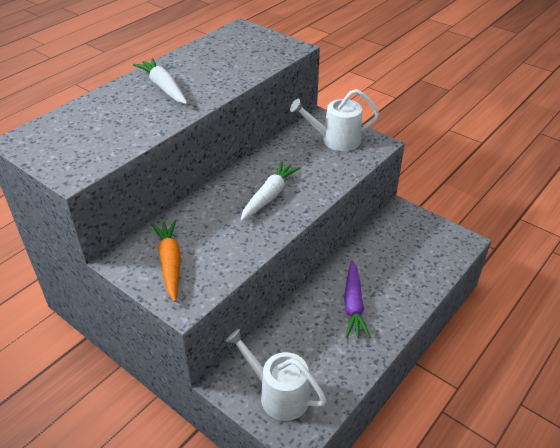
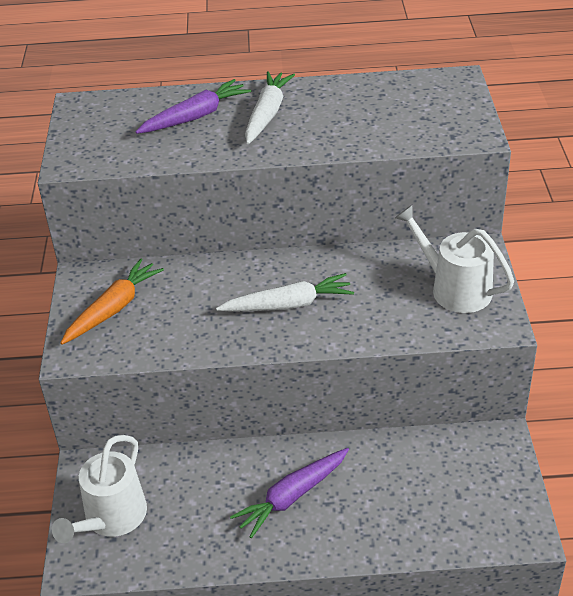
camera: 50 degrees right, 0 degrees up
(119, 109) = (195, 116): none -> purple carrot
(279, 394) = (111, 518): white watering can -> white watering can turned 150 degrees counterclockwise

